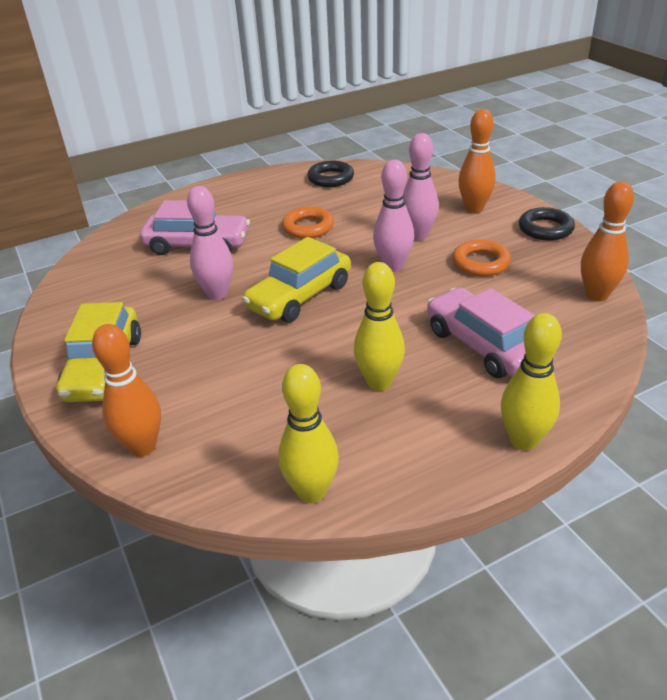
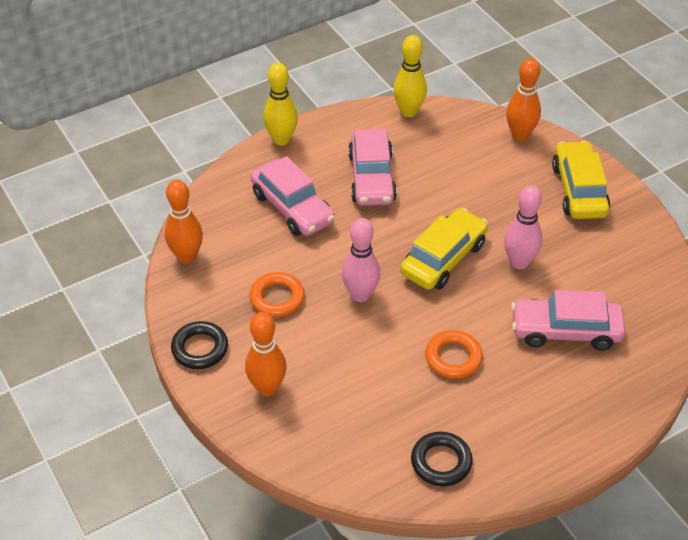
camera: 175 degrees right, 10 degrees up
(379, 382) = (371, 178): yellow bowling pin -> pink car
(418, 236) = (334, 340): pink bowling pin -> none

